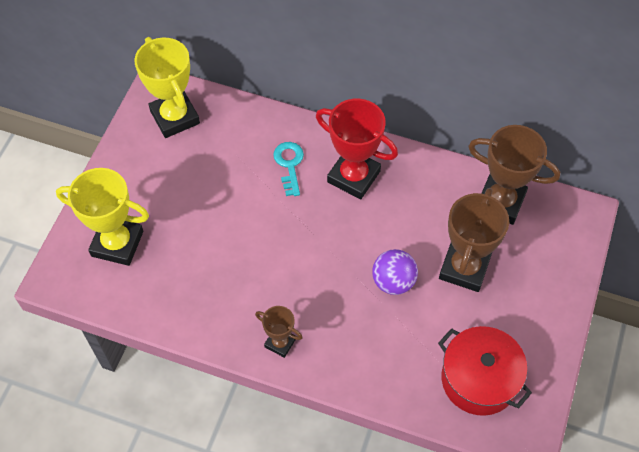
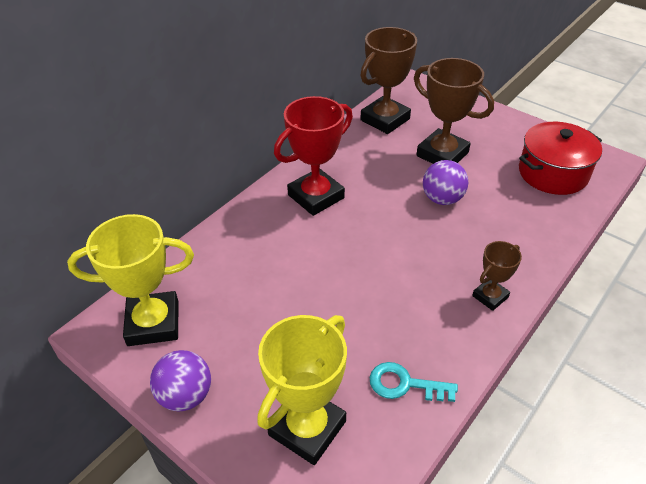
camera: 70 degrees left, 15 degrees down
(122, 162) = (186, 395): none -> purple ball
(289, 164) = (277, 238): turquoise key -> turquoise key (404, 384)

